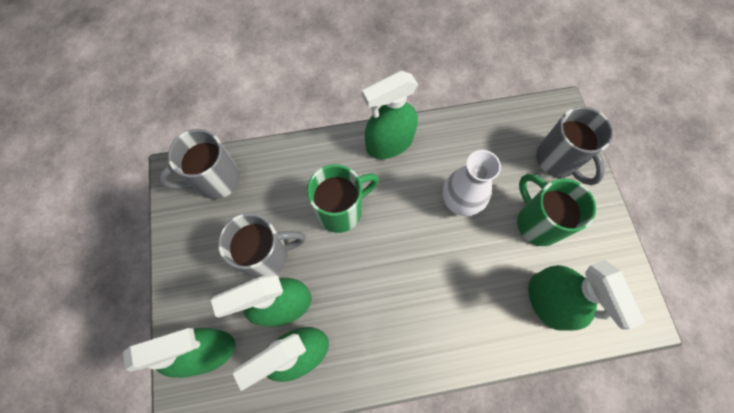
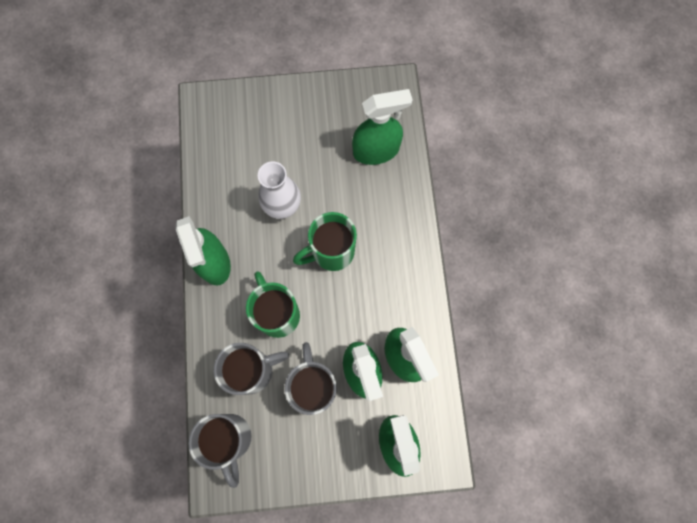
camera: 85 degrees left, 5 degrees up
(537, 222) = (308, 145): green mug -> green mug (331, 252)
(558, 161) = (253, 116): grey mug -> grey mug (253, 370)

